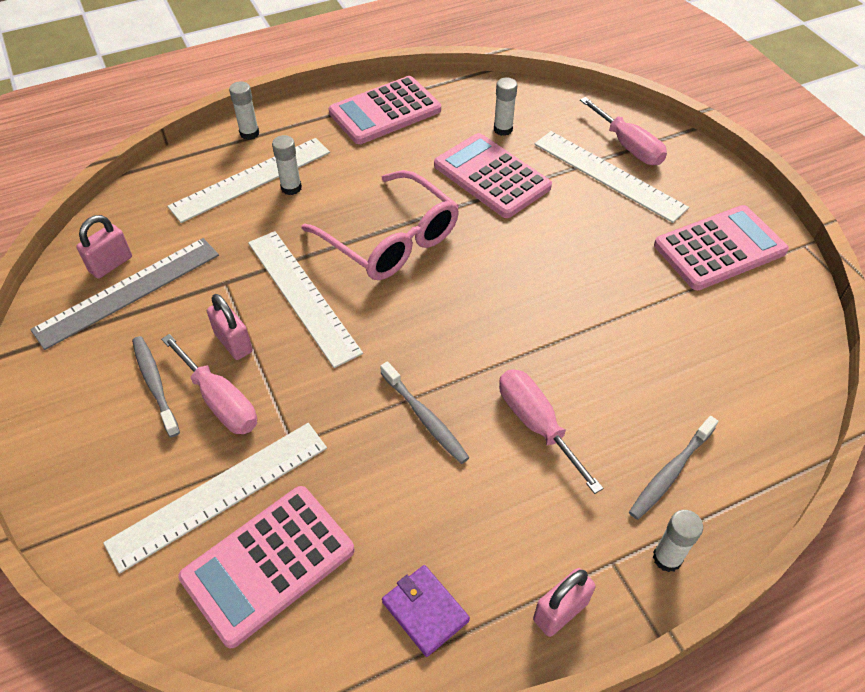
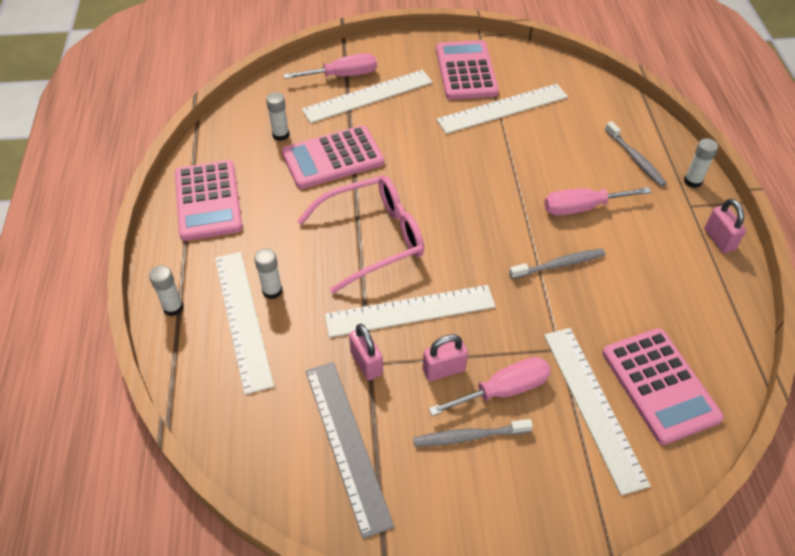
camera: 70 degrees left, 0 degrees up
(111, 264) = (302, 455): pink padlock -> pink padlock (366, 363)
(425, 611) = (709, 305): purple wallet -> none
(673, 301) = (502, 108): none -> white ruler

